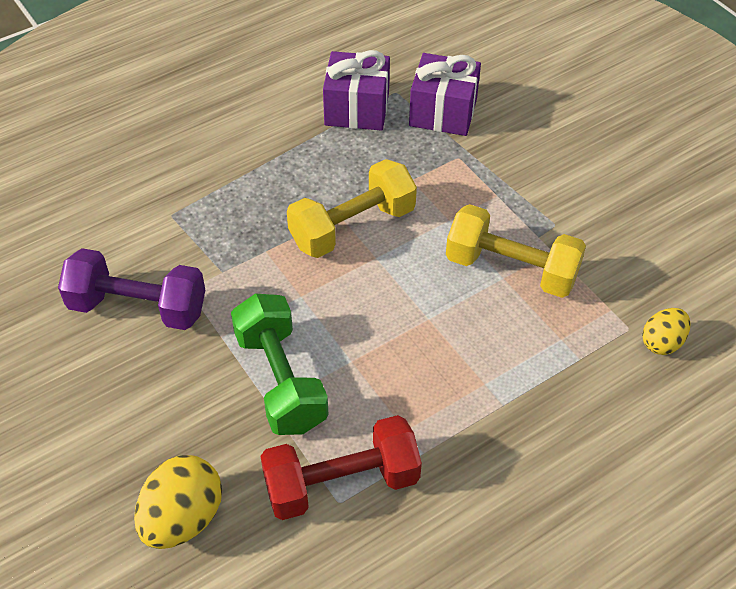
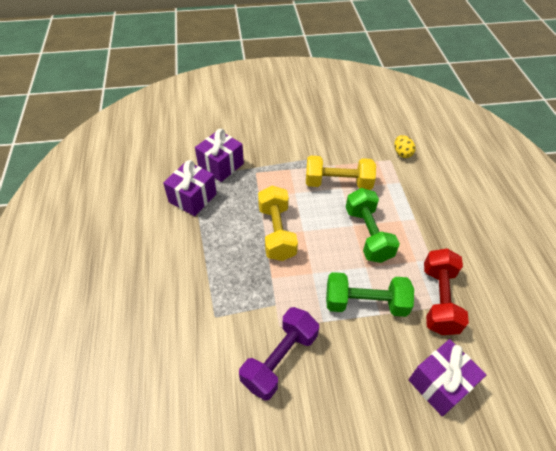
camera: 65 degrees left, 0 degrees up
(183, 518) = (440, 384): yellow egg -> purple gift
(422, 345) = (368, 234): none -> green dumbbell
(511, 269) = (338, 183): yellow dumbbell -> yellow dumbbell turned 45 degrees clockwise

